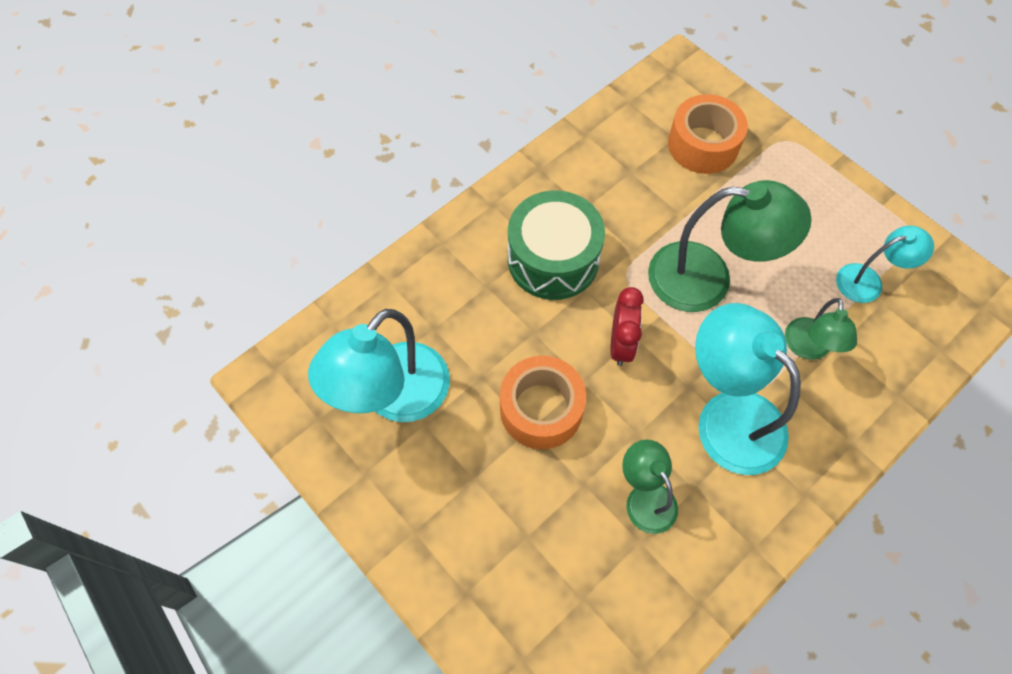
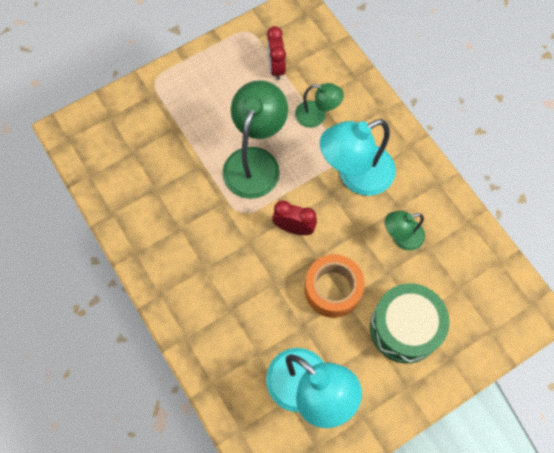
camera: 80 degrees left, 5 degrees up
(553, 259) = (218, 259): green drum -> green drum (405, 328)
(703, 145) = (144, 135): orange tape -> none
(868, 281) = (276, 67): turquoise lamp -> red clock

